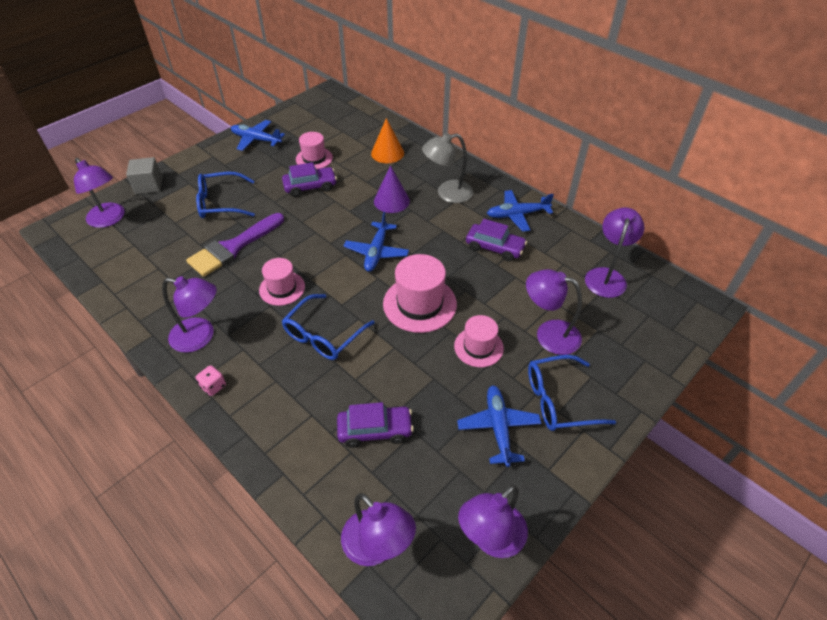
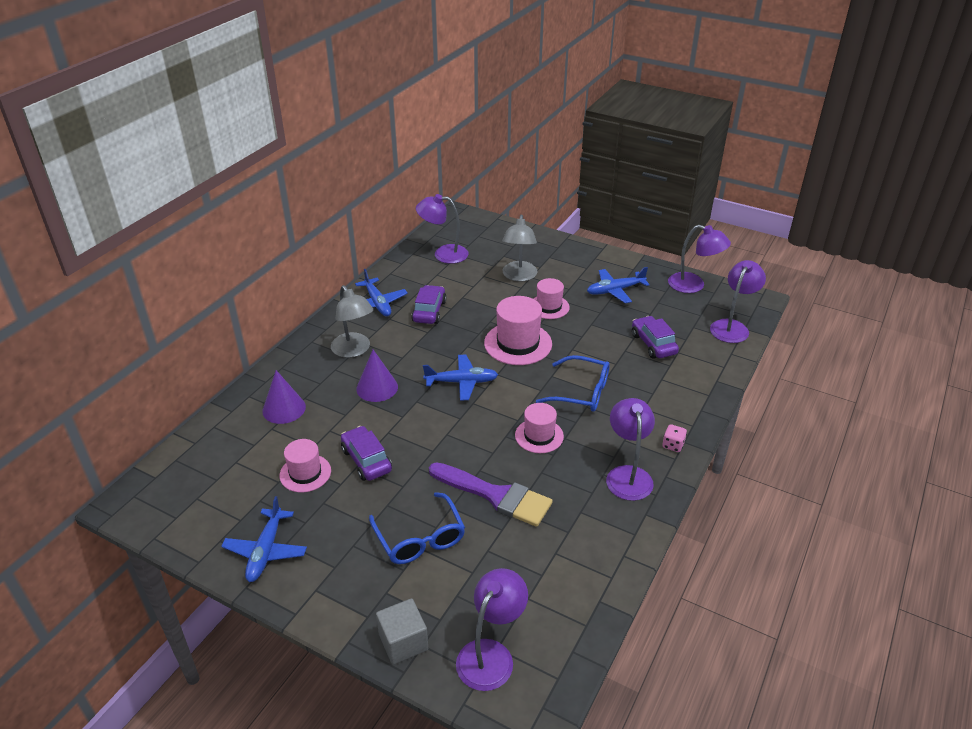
camera: 105 degrees left, 10 degrees down
(387, 153) = (284, 409): orange cone -> purple cone
(548, 334) = (519, 276): purple lamp -> grey lamp
(560, 400) = (577, 268): blue glasses -> none

